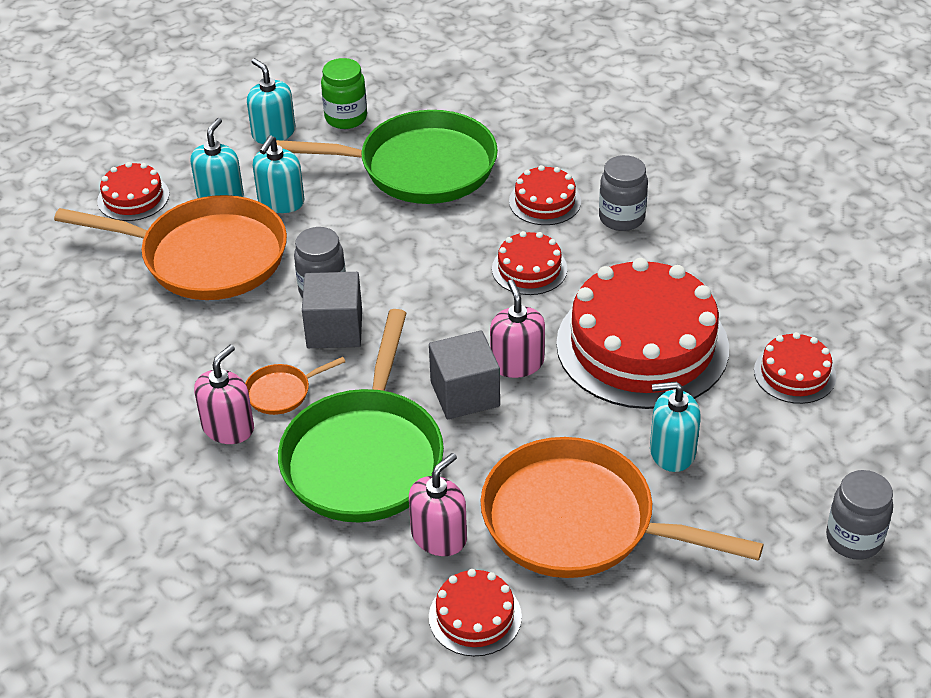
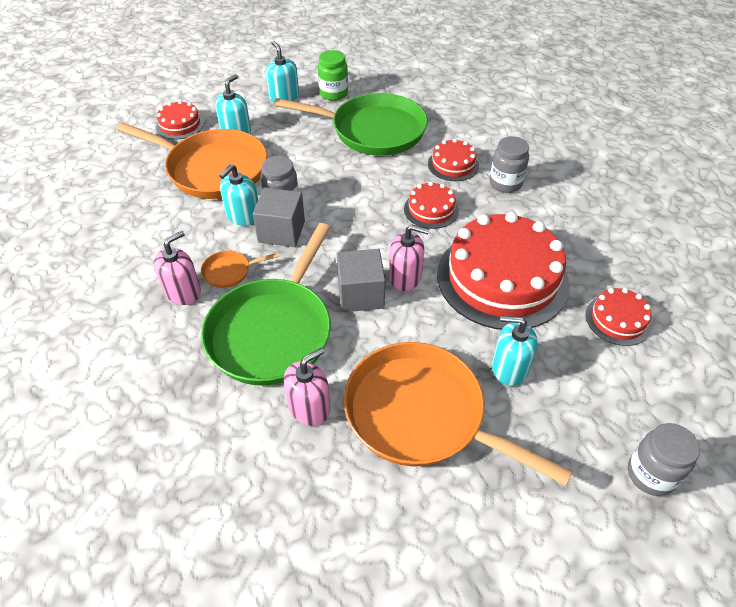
camera: 10 degrees right, 5 degrees up
(281, 202) = (274, 140): turquoise soap dispenser -> turquoise soap dispenser (243, 216)
(475, 616) = (318, 485): red cake -> none
(517, 363) = (405, 277): pink soap dispenser -> pink soap dispenser turned 105 degrees clockwise

